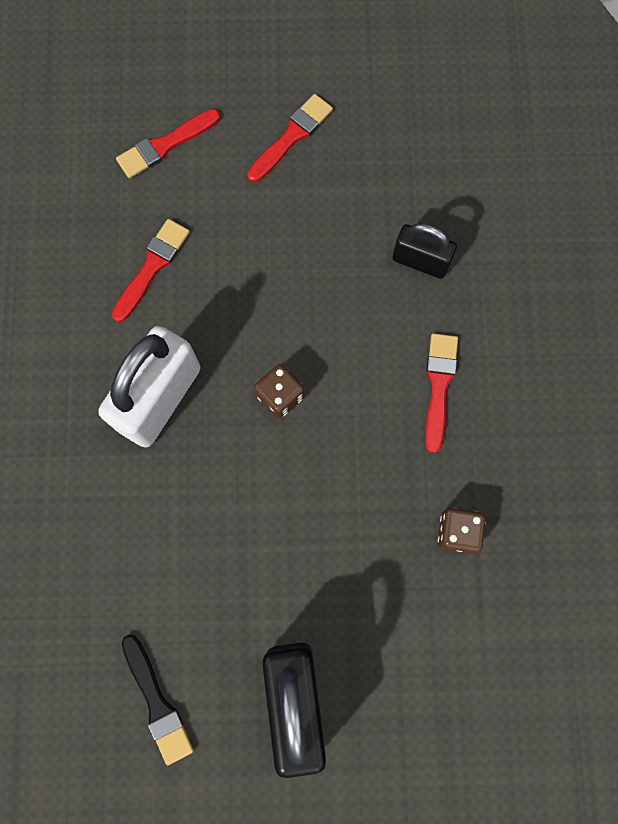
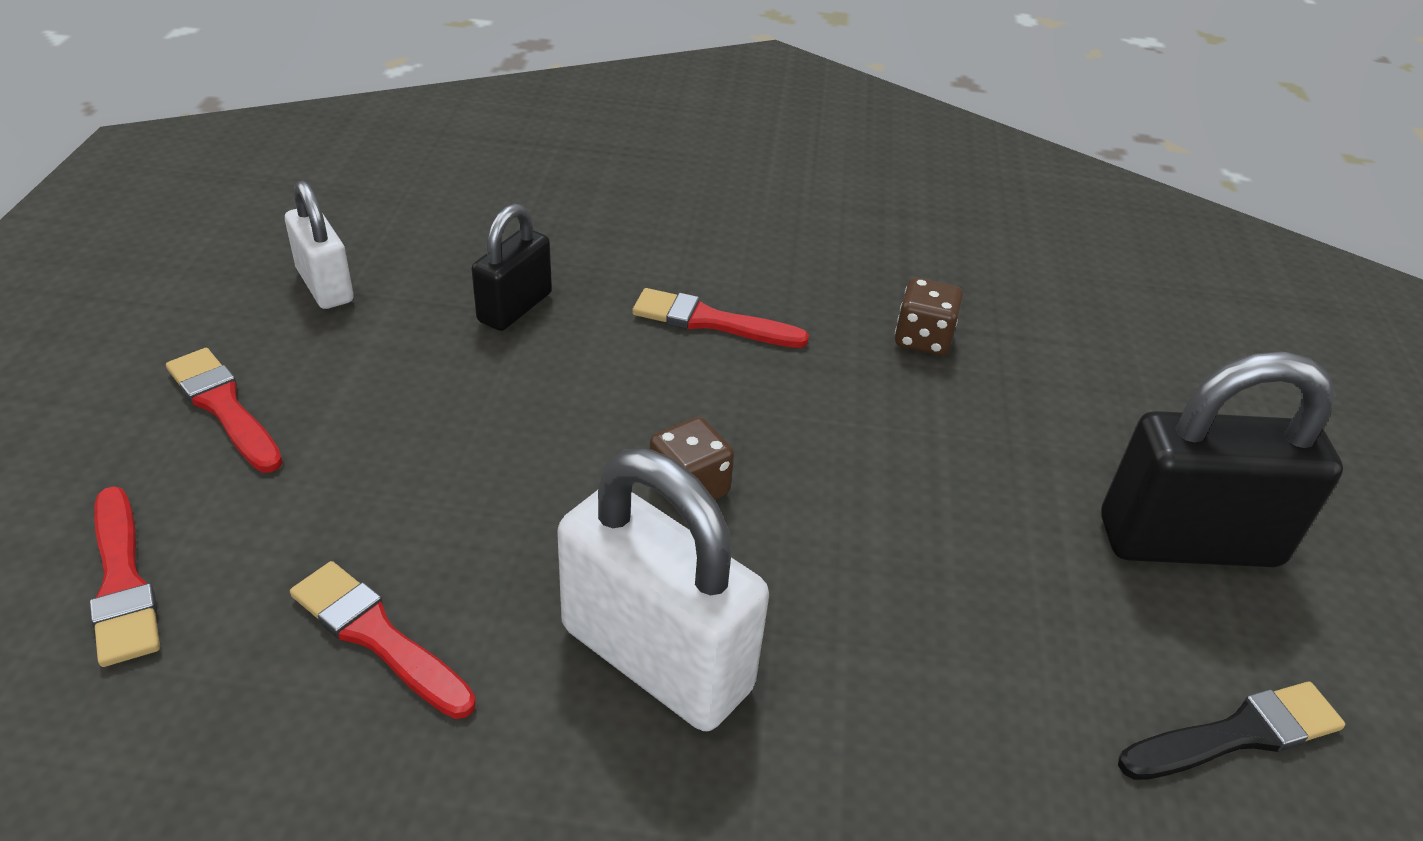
camera: 85 degrees left, 35 degrees down
(412, 145) = (325, 286): none -> white padlock

